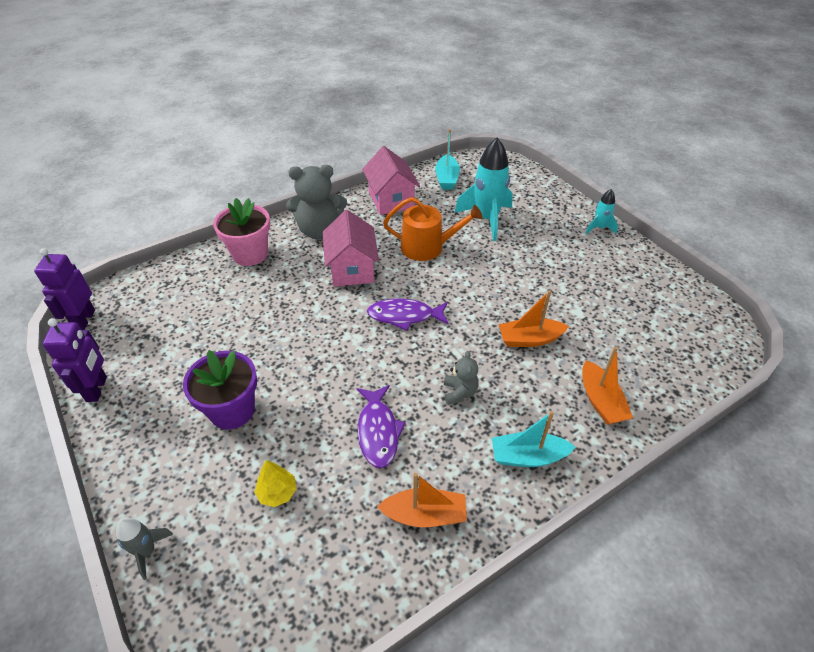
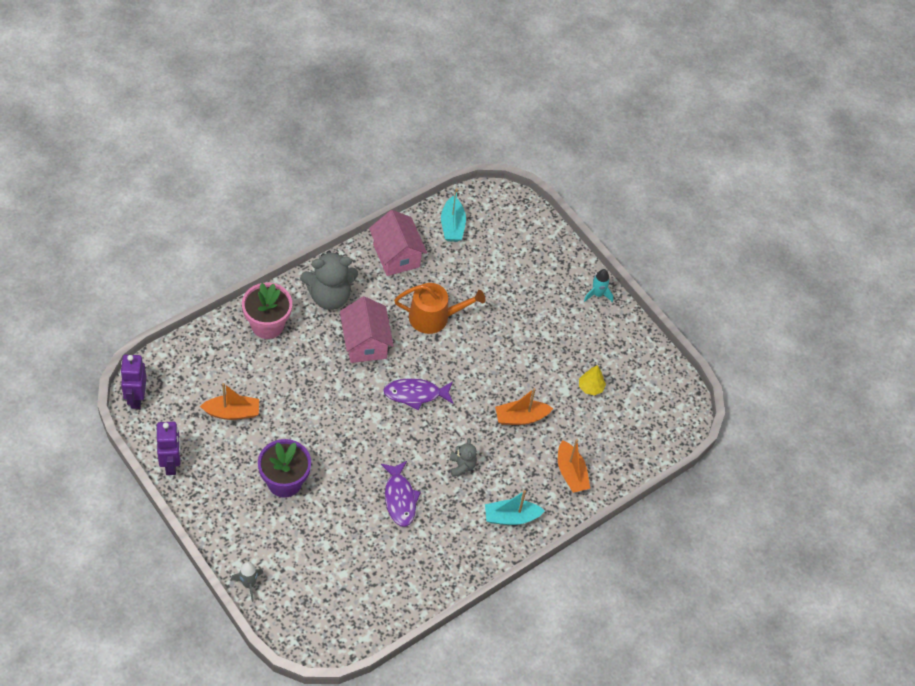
camera: 10 degrees left, 10 degrees up
(277, 492) = (331, 544): yellow tree -> yellow tree (590, 387)
(425, 515) = (436, 559): orange boat -> orange boat (232, 412)
(486, 219) = (491, 282): turquoise rocket -> none

